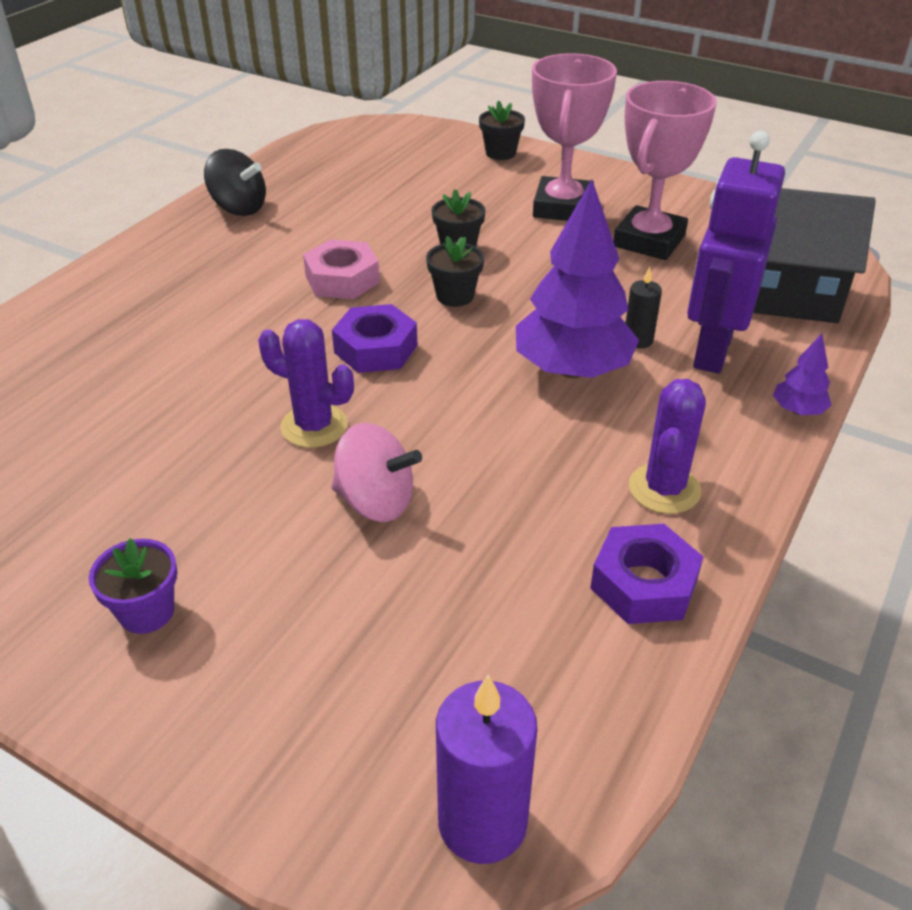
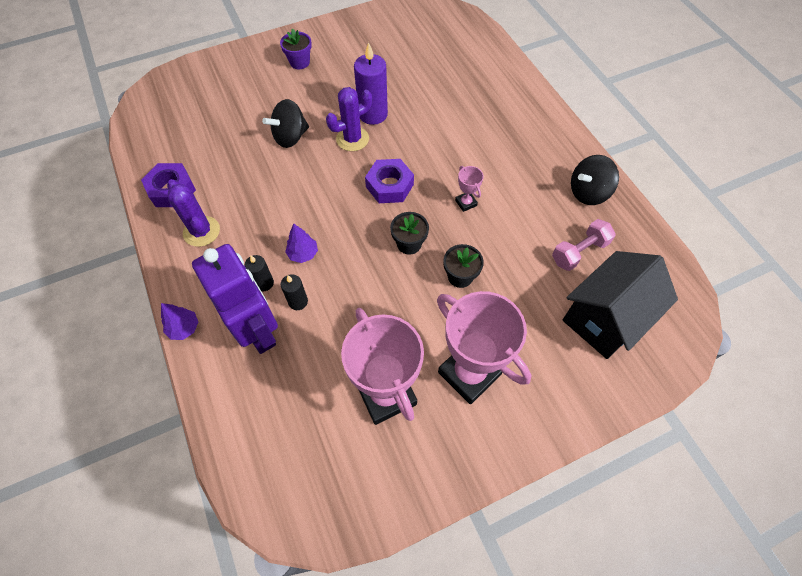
camera: 125 degrees right, 20 degrees up
(338, 192) = (579, 252): none -> pink dumbbell
(342, 279) = (466, 203): pink nut -> pink trophy
(375, 501) = (290, 137): pink spinning top -> black spinning top
(482, 822) = (151, 101): purple candle -> purple candle (373, 114)
(500, 153) = (585, 392): black flower pot -> none
(572, 369) = (303, 254): purple tree -> purple tree, size x0.44
(653, 379) = (264, 283): none -> black candle
(787, 296) = (263, 423): black house -> black house (605, 318)

